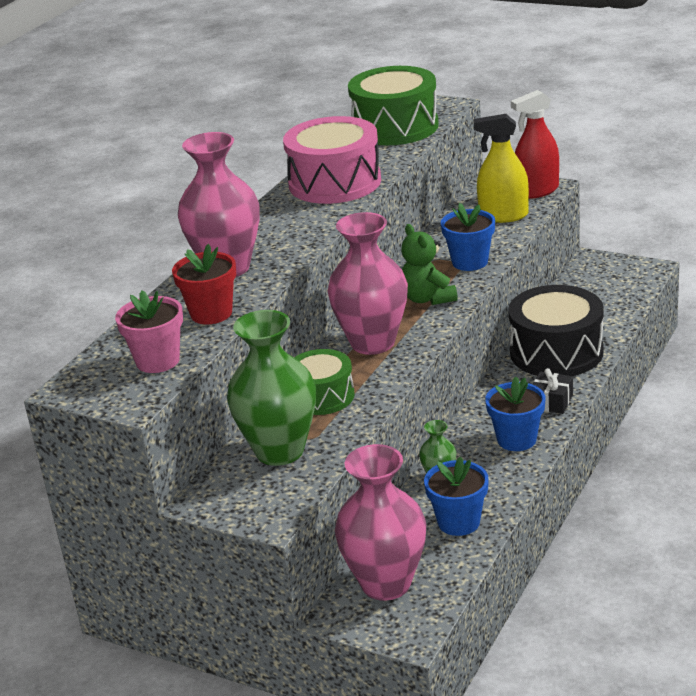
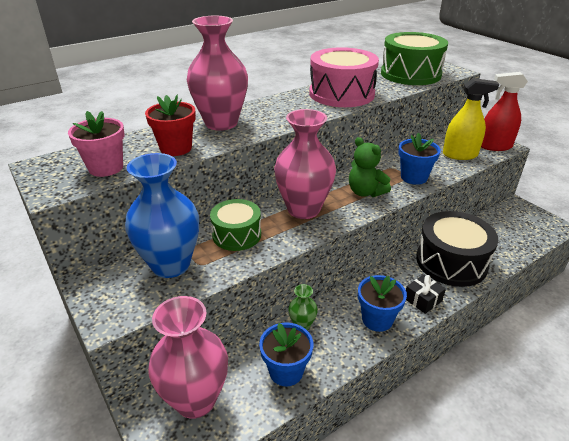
camera: 25 degrees right, 5 degrees up
(279, 451) = (171, 265): green vase -> blue vase
(427, 299) = (365, 192): green teddy bear -> green teddy bear turned 45 degrees counterclockwise
(503, 216) = (460, 155): yellow spray bottle -> yellow spray bottle turned 150 degrees clockwise

